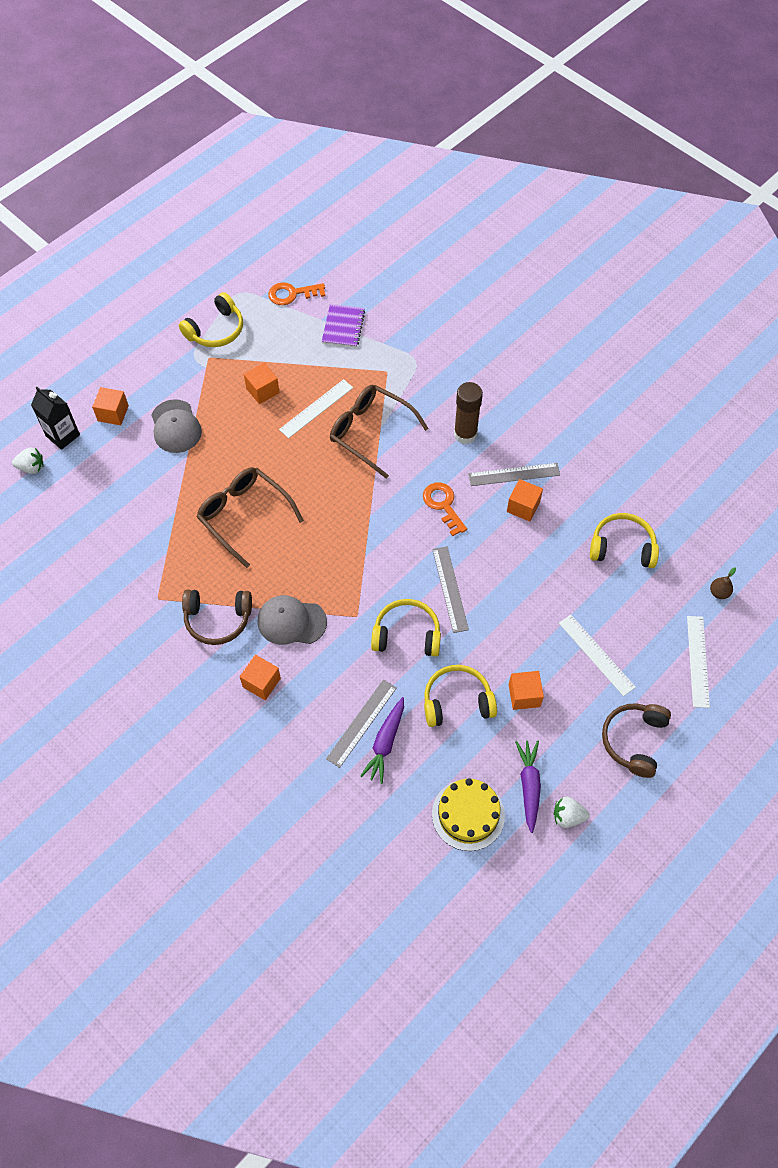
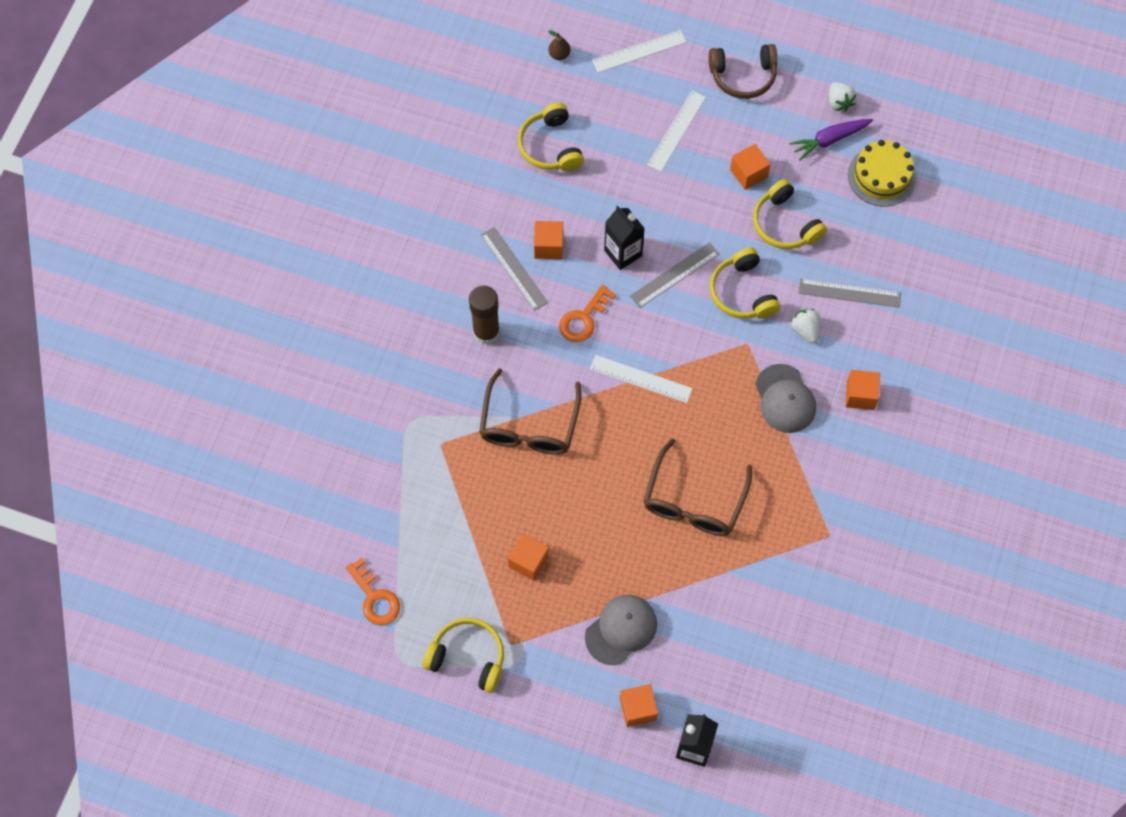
camera: 115 degrees left, 5 degrees up
(31, 467) = (751, 757): white strawberry -> white strawberry (805, 330)
(217, 619) = (820, 467): brown headphones -> none
(316, 408) = (525, 494): white ruler -> white ruler (640, 379)
(343, 327) = (399, 517): purple notebook -> none
(385, 743) = (857, 265): purple carrot -> none
(490, 559) = (623, 253): none -> black carton

